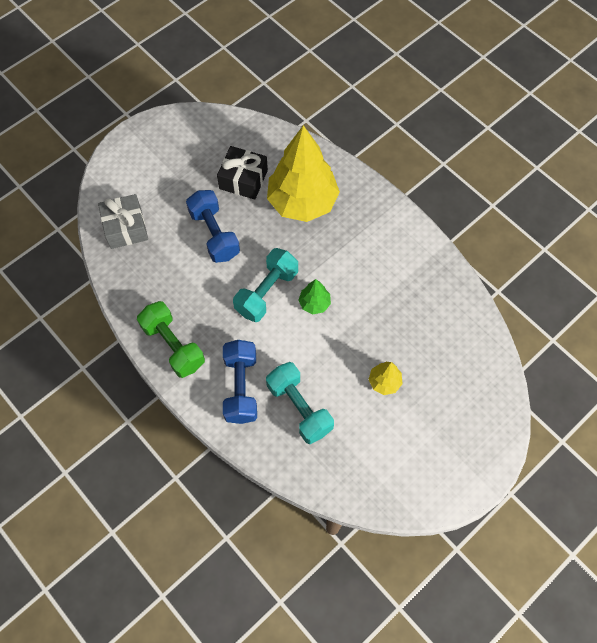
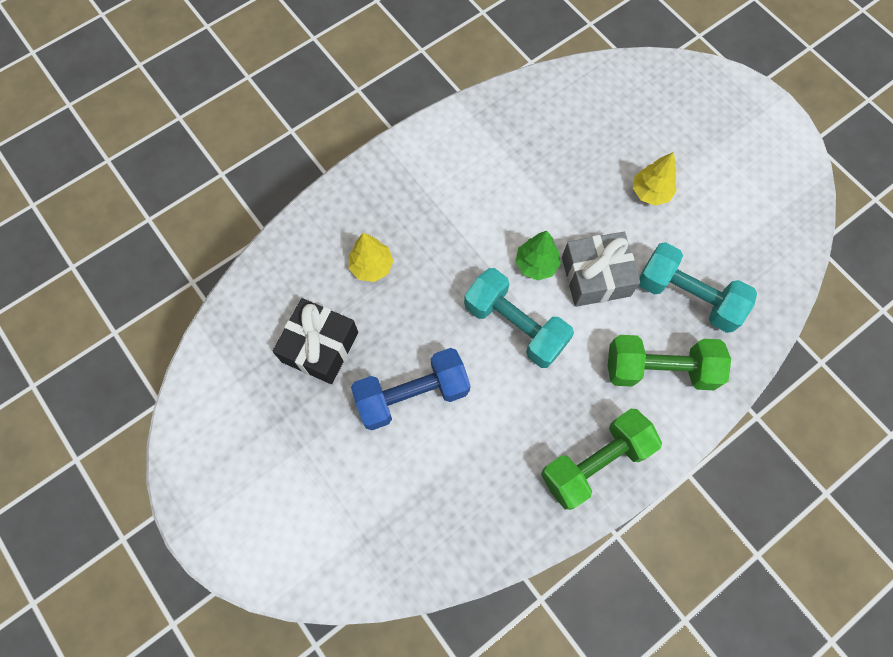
camera: 85 degrees left, 5 degrees up
(126, 228) = (385, 536): grey gift -> grey gift (595, 276)
(241, 387) = (659, 369): blue dumbbell -> green dumbbell
(299, 408) = (687, 296): turquoise dumbbell -> turquoise dumbbell turned 60 degrees clockwise
(302, 202) = (372, 266): yellow tree -> yellow tree, size x0.43

